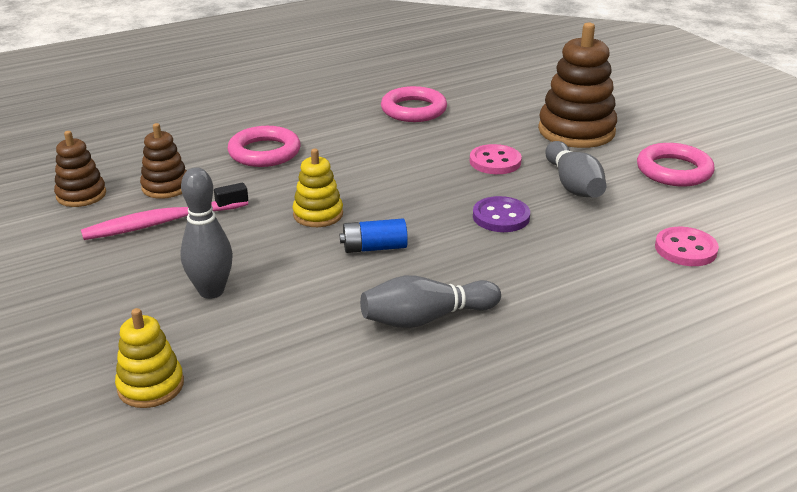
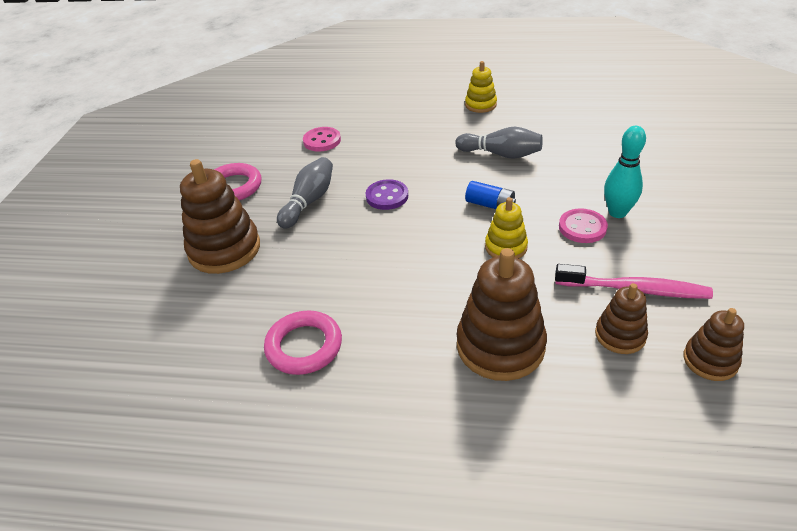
camera: 140 degrees left, 10 degrees up
(151, 386) = (672, 170): yellow stacking toy -> yellow stacking toy (480, 105)
(211, 291) = (617, 212): grey bowling pin -> turquoise bowling pin
(264, 152) = (500, 346): pink ring -> brown stacking toy
(495, 162) = (326, 244): pink button -> pink button (582, 227)

